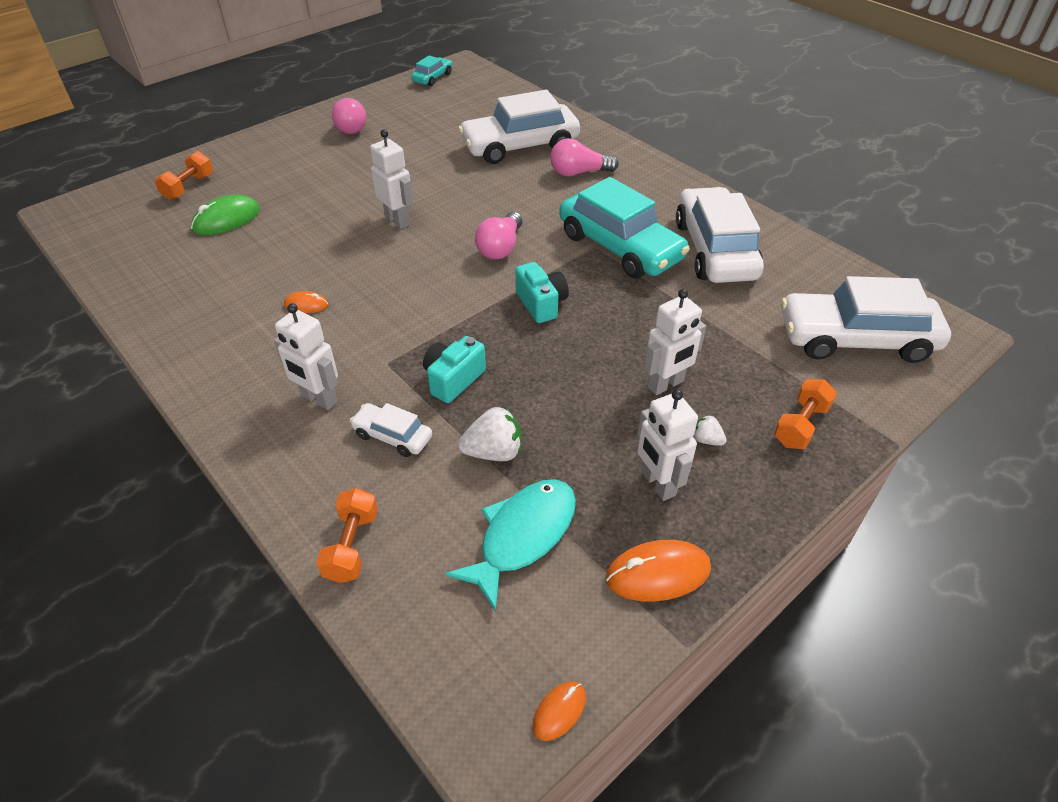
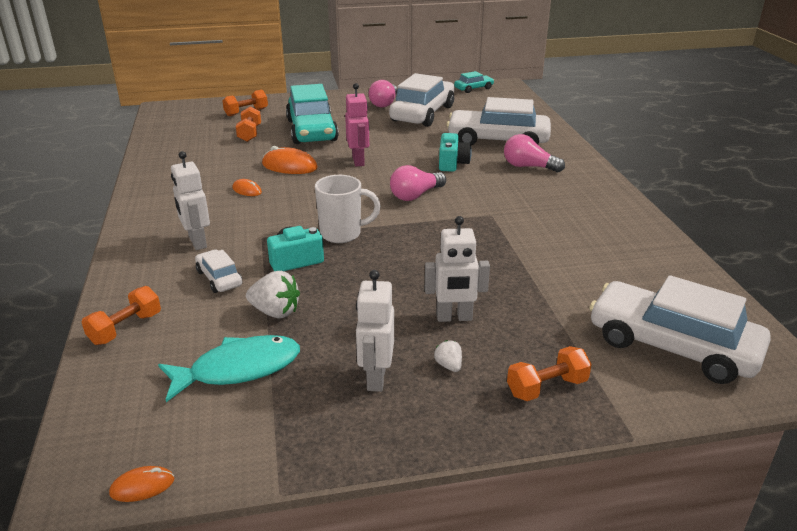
camera: 30 degrees right, 15 degrees down
(227, 219) = (250, 134): green mouse -> orange dumbbell
(397, 220) = (358, 161): white robot -> pink robot
(471, 326) = (342, 234): none -> white mug
(541, 304) = (409, 237): turquoise camera -> turquoise camera (452, 163)
(620, 247) = (512, 220): turquoise car -> turquoise car (311, 130)
(658, 573) = (310, 435): orange mouse -> orange mouse (289, 166)
(715, 250) = (596, 244): white car -> white car (423, 114)

